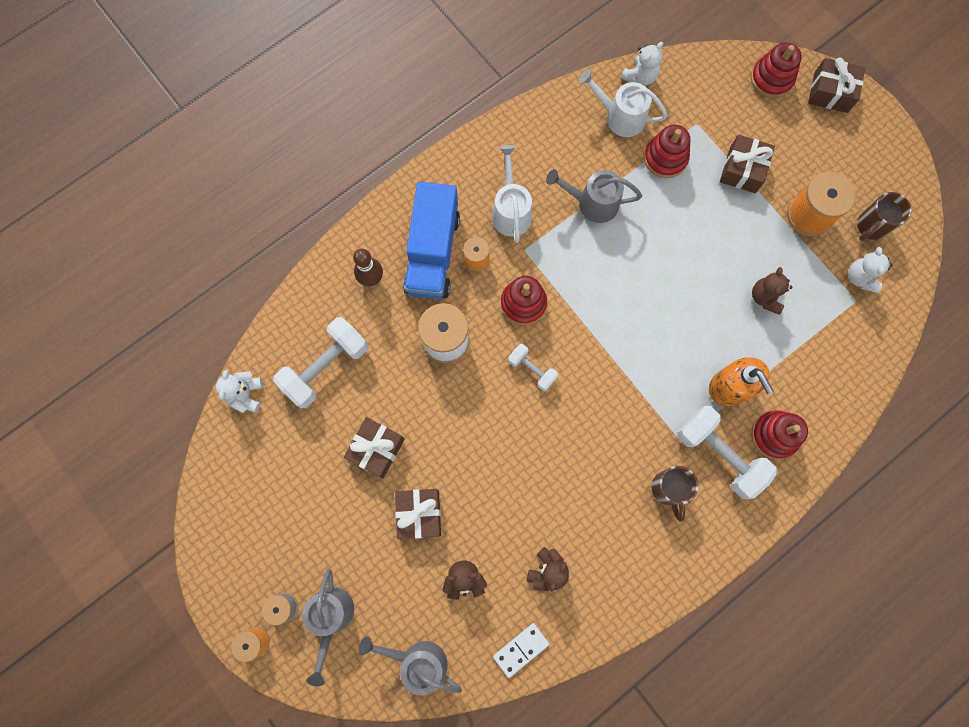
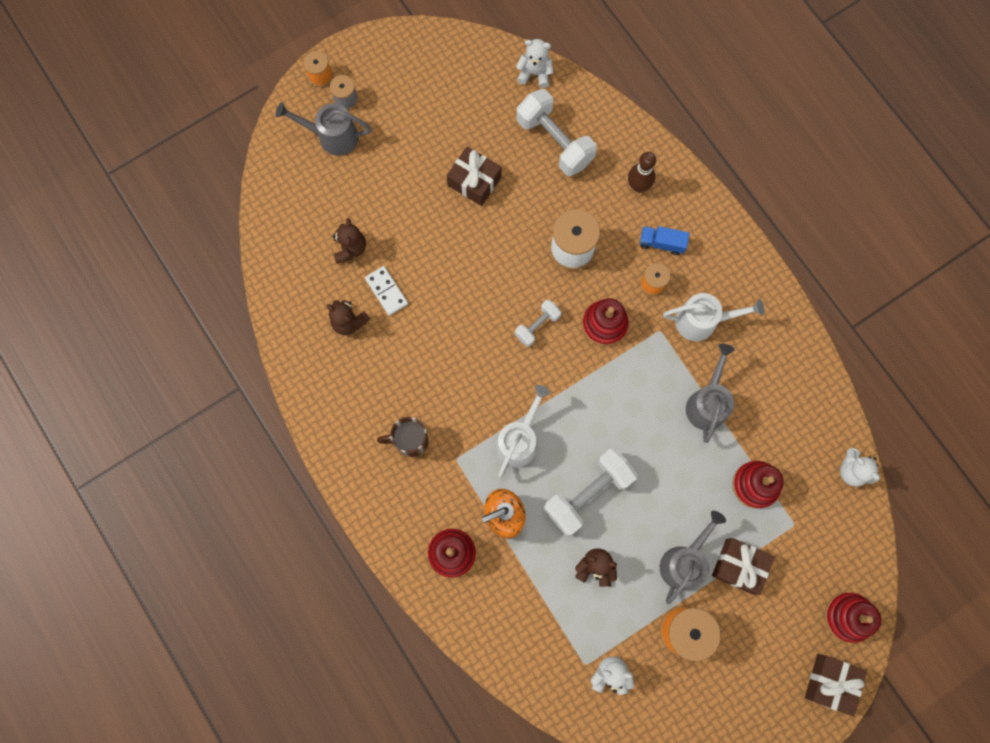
camera: 95 degrees right, 0 degrees up
(417, 661) = (286, 205): grey watering can -> grey watering can (684, 561)
(419, 514) = (412, 214): brown gift -> none
(432, 253) = (661, 243): blue truck -> blue truck, size x0.45
(521, 649) = (284, 292): white domino -> white domino (386, 291)
(620, 117) = (804, 443): white watering can -> white watering can (519, 440)
(719, 454) = (438, 495): white dumbbell -> white dumbbell (588, 494)
(870, 226) = (667, 698): brown mug -> none

